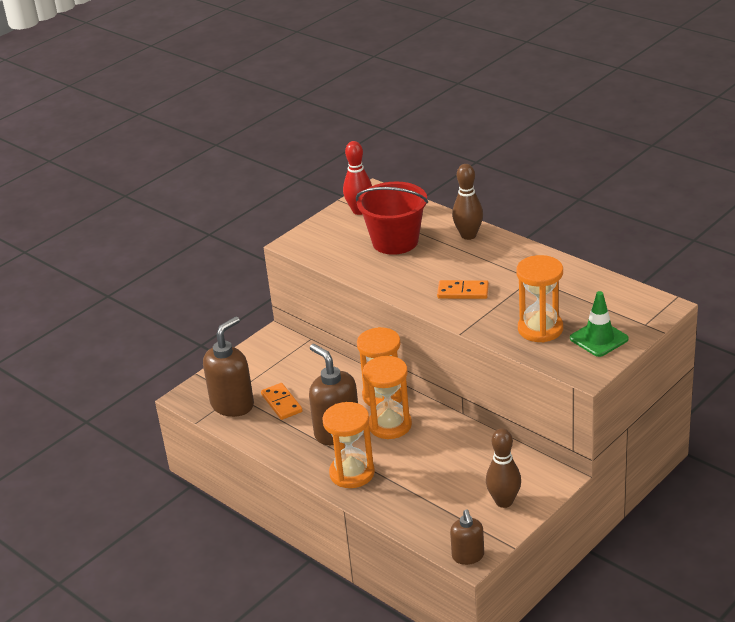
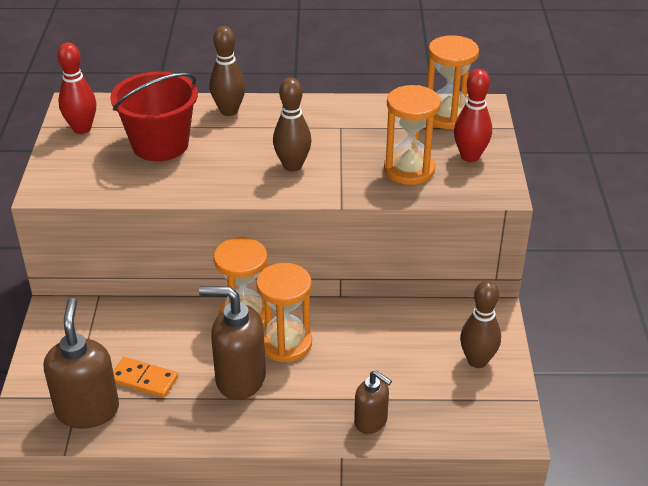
camera: 45 degrees left, 5 degrees up
(352, 473) = (305, 413): orange hourglass -> orange hourglass (447, 116)
(463, 292) = (292, 166): orange domino -> brown bowling pin
(468, 556) = (510, 433): brown soap dispenser -> brown soap dispenser (371, 421)
(599, 339) = (470, 156): green traffic cone -> red bowling pin

